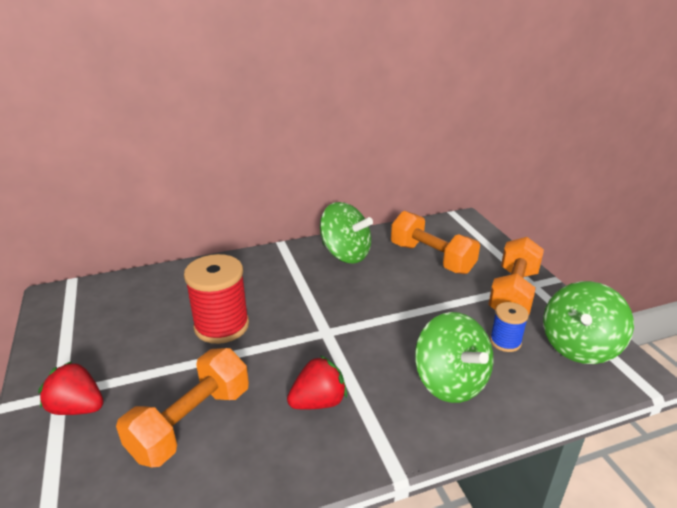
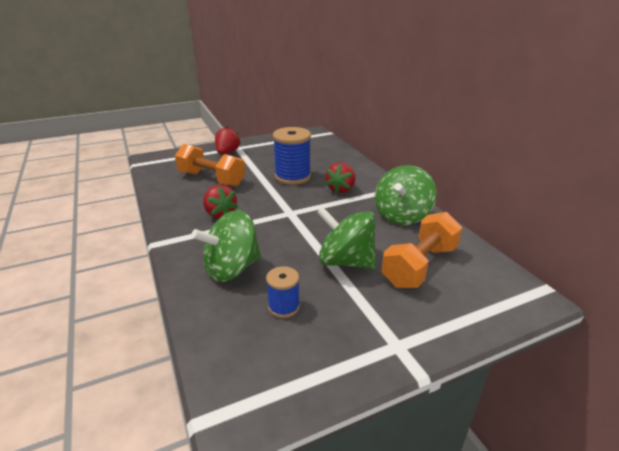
camera: 85 degrees right, 0 degrees up
(221, 326) = (292, 177): red spool -> blue spool
(274, 287) = (340, 189): none -> red strawberry
(513, 293) = (370, 324): orange dumbbell -> none
(579, 346) = (278, 367): green spinning top -> green spinning top (345, 261)

